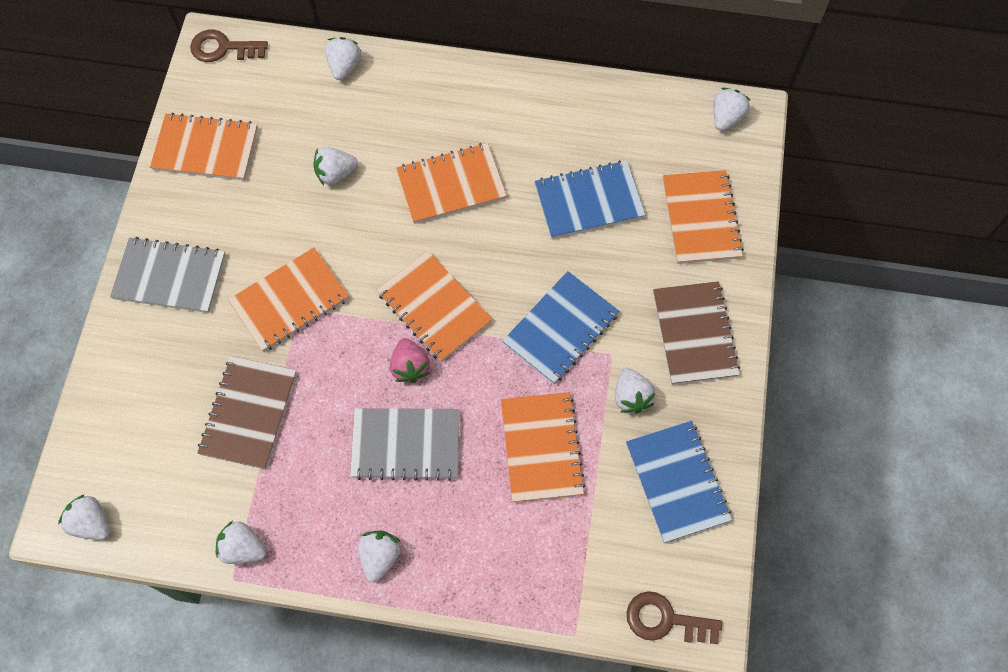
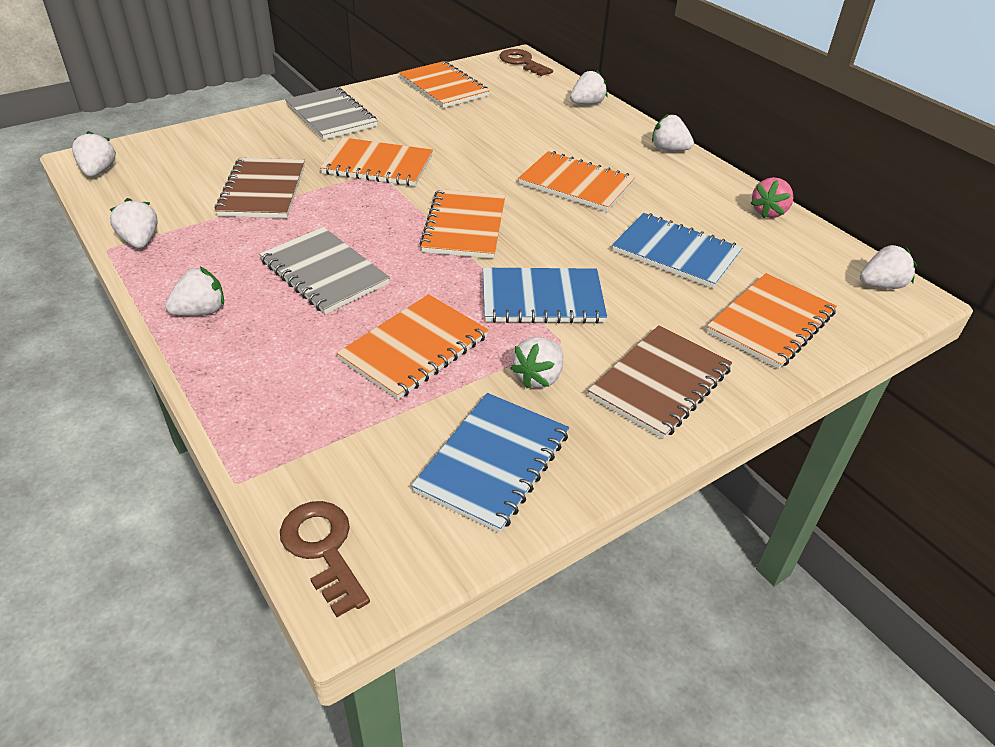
camera: 45 degrees right, 25 degrees down
(249, 413) = (263, 191): brown notebook -> brown notebook turned 60 degrees counterclockwise
(335, 173) = (504, 136): white strawberry -> white strawberry (668, 149)
(410, 367) = (397, 240): pink strawberry -> pink strawberry (768, 212)

